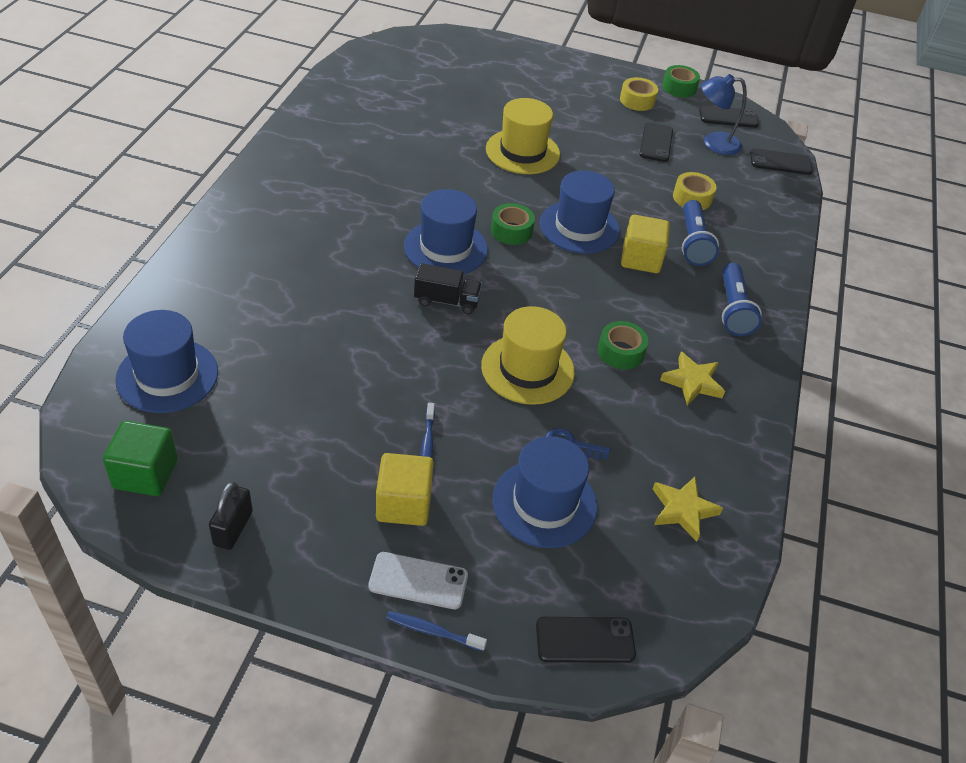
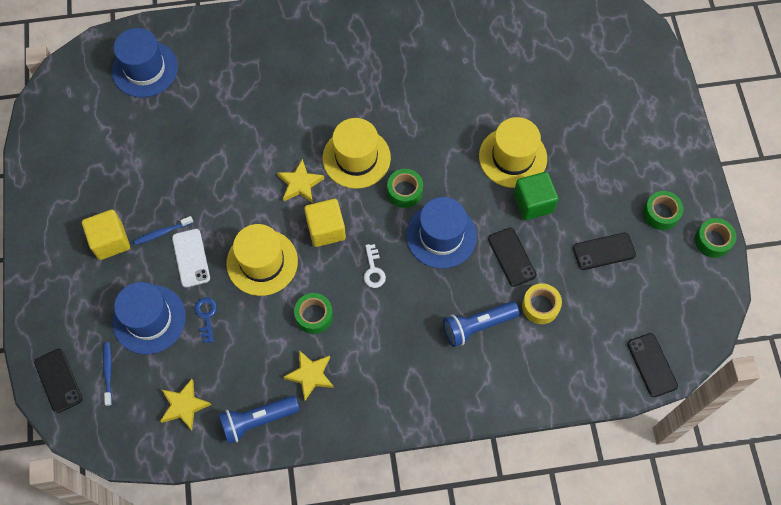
camera: 70 degrees right, 20 degrees up
(145, 474) = (69, 102): green cube -> green cube (533, 203)
(233, 528) = (53, 165): black padlock -> none
(418, 581) = (60, 274): white phone -> white phone (191, 258)
(433, 631) = (30, 297): blue toothbrush -> blue toothbrush (108, 372)
(445, 248) = (356, 158): blue hat -> yellow hat
(446, 301) = (300, 184): black truck -> yellow star
(590, 287) = (373, 270): none -> white key
(637, 100) = (661, 213): yellow tape -> green tape
(641, 259) = (430, 294): yellow cube -> yellow cube (326, 229)
(714, 143) = (640, 299): blue lamp -> none
(728, 117) = (695, 298): black phone -> black phone (511, 257)
(733, 310) = (410, 381): blue flashlight -> blue flashlight (257, 420)

